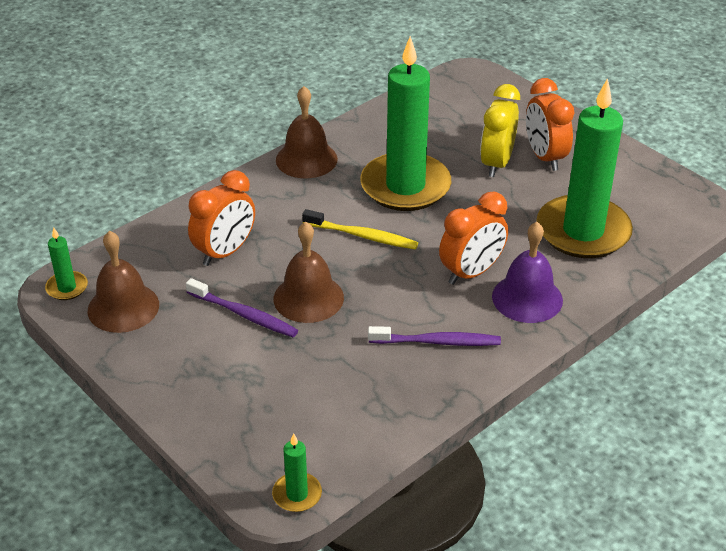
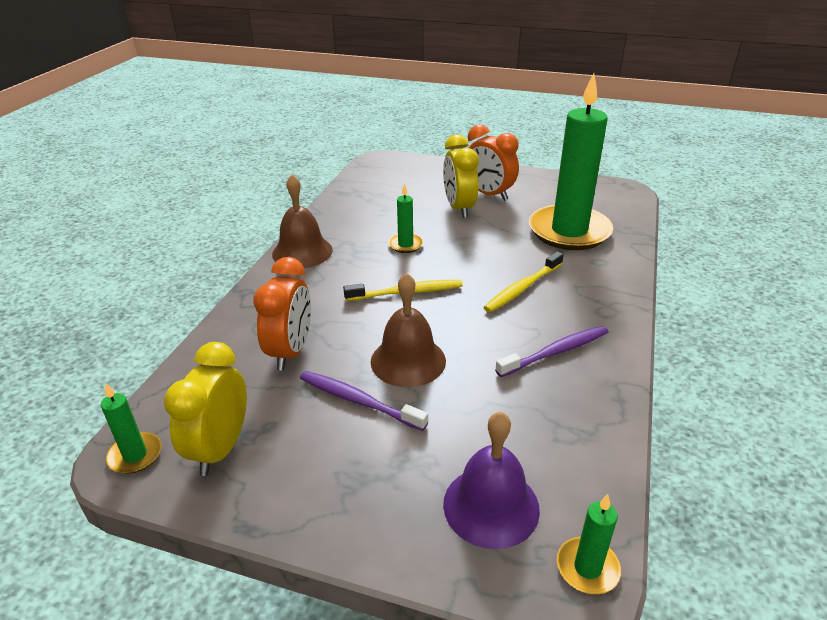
camera: 30 degrees left, 5 degrees down
(123, 307) = (220, 448): brown bell -> yellow clock
(243, 314) = (359, 401): purple toothbrush -> purple toothbrush turned 150 degrees counterclockwise
(405, 186) = (405, 245): green candle -> green candle, size x0.42
(471, 272) = (523, 288): orange clock -> yellow toothbrush
(527, 298) = (584, 290): purple bell -> purple bell (491, 506)

